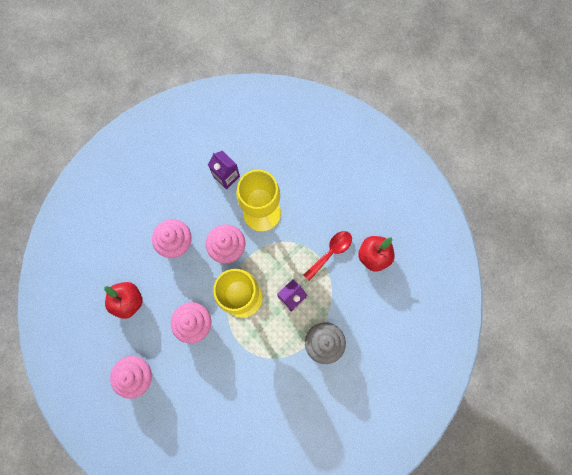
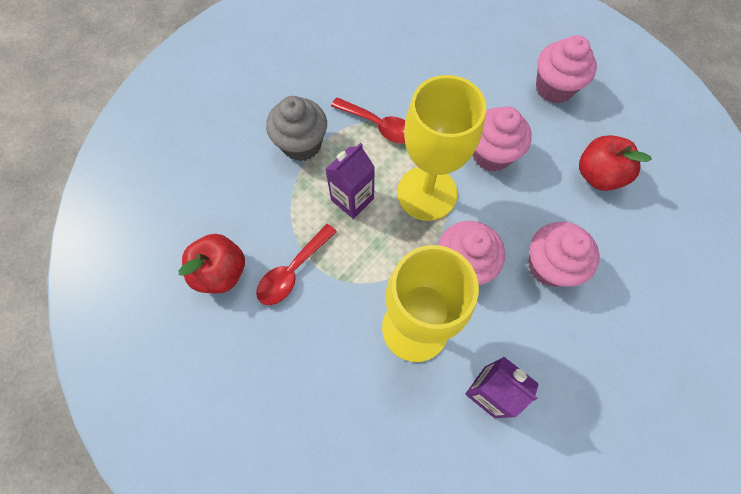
camera: 175 degrees right, 10 degrees down
(269, 353) = (378, 125): none -> red spoon

